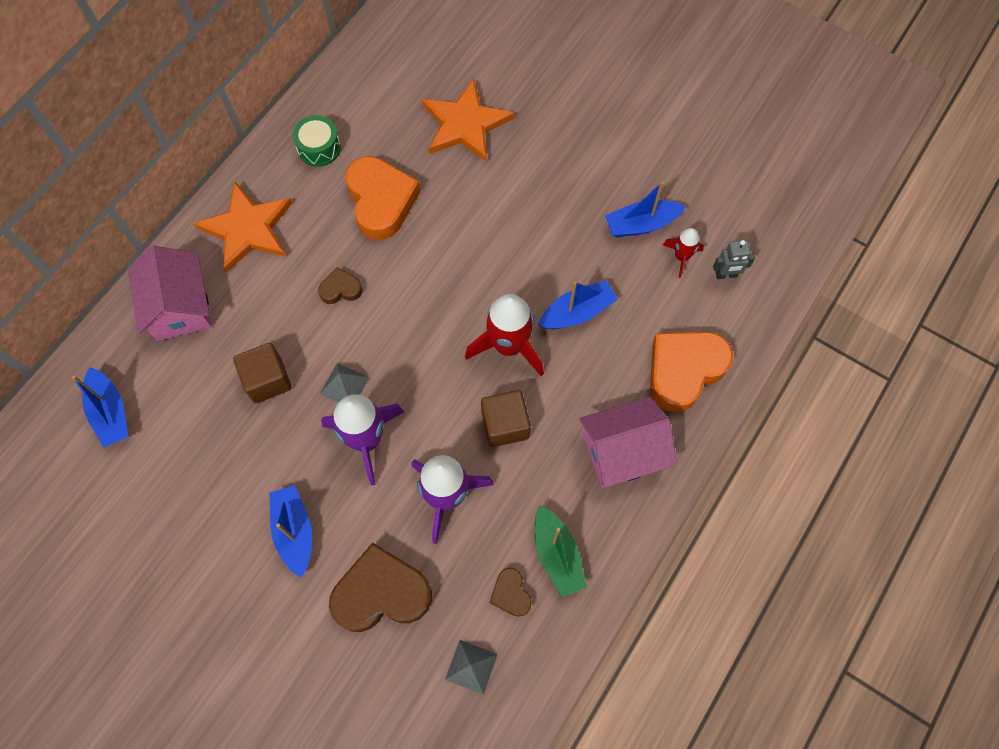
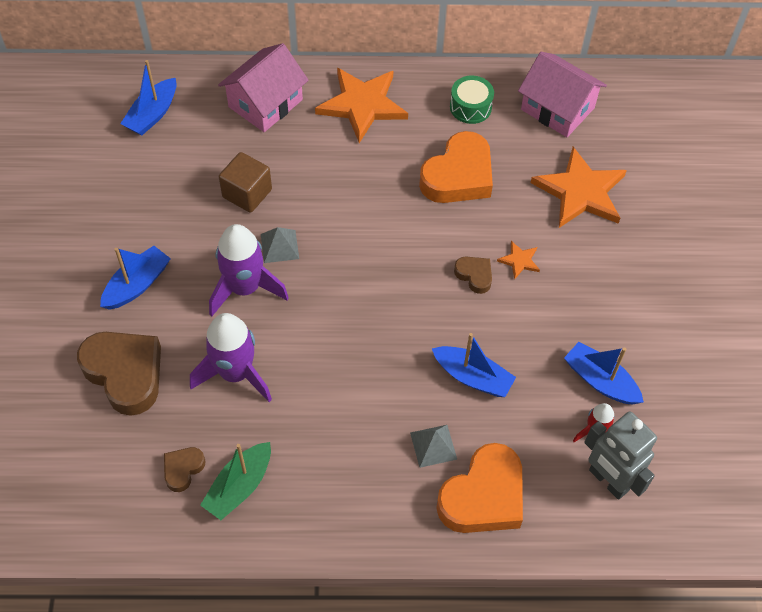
camera: 55 degrees right, 10 degrees down
(340, 289) = (359, 195): brown heart -> brown heart (474, 275)
(471, 667) = (103, 474): grey pyramid -> grey pyramid (433, 445)
(496, 210) = (519, 261): none -> orange star
(505, 425) = (328, 380): brown cube -> none
(508, 346) = (401, 342): red rocket -> none
(623, 451) = (369, 487): pink house -> pink house (557, 109)
(684, 370) = (483, 496): orange heart -> orange heart turned 120 degrees clockwise
(726, 275) = (608, 480): grey robot -> grey robot, size x1.80

